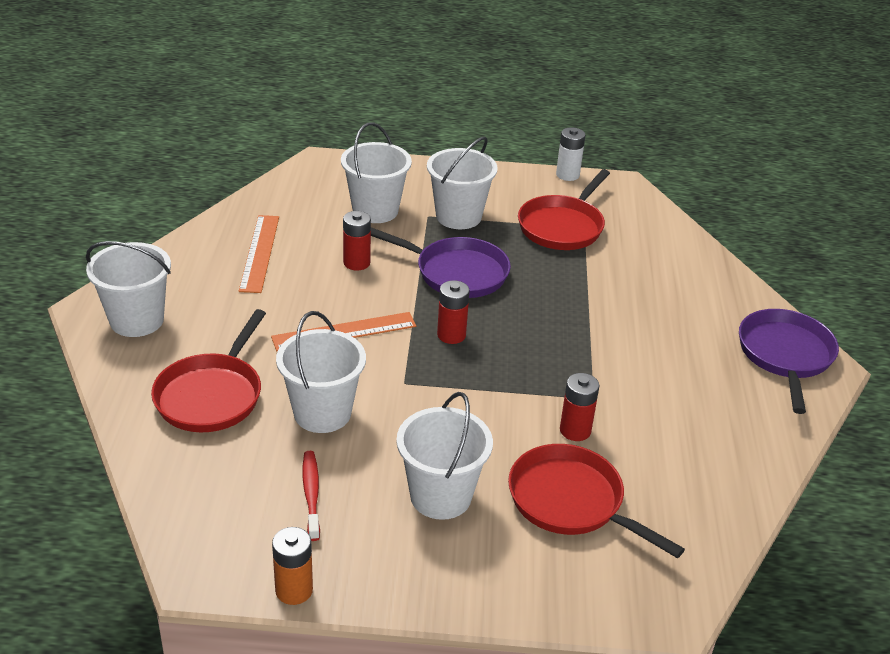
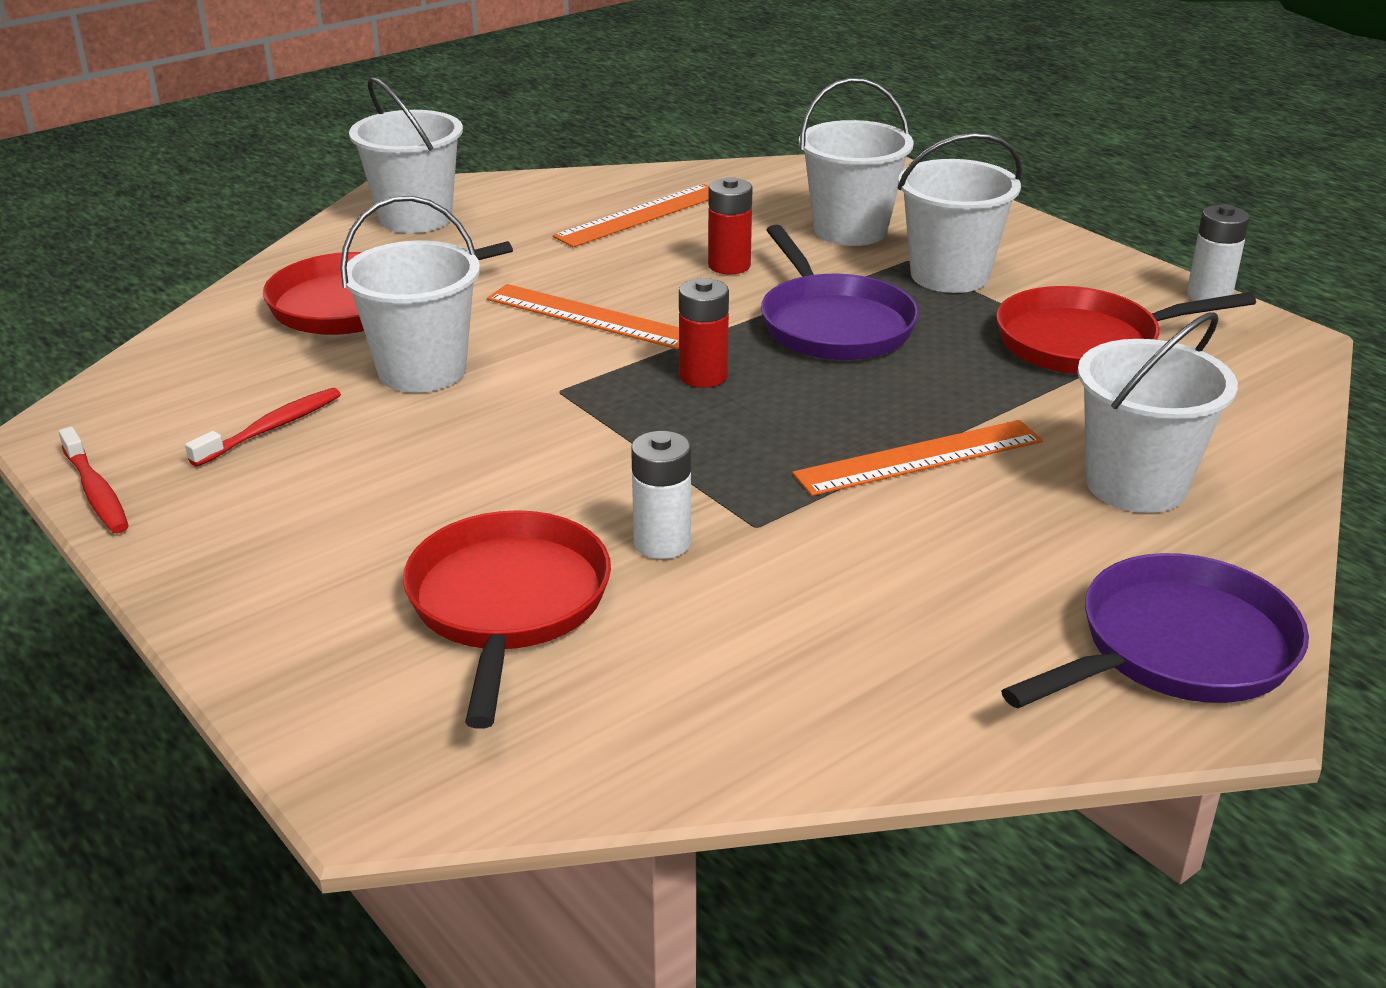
camera: 50 degrees right, 5 degrees down
(294, 590) = (96, 492): orange battery -> red toothbrush
(441, 496) = (382, 507): white bucket -> white bucket (1136, 485)
(575, 430) = (662, 543): red battery -> white battery
(595, 325) = (919, 458): none -> orange ruler

